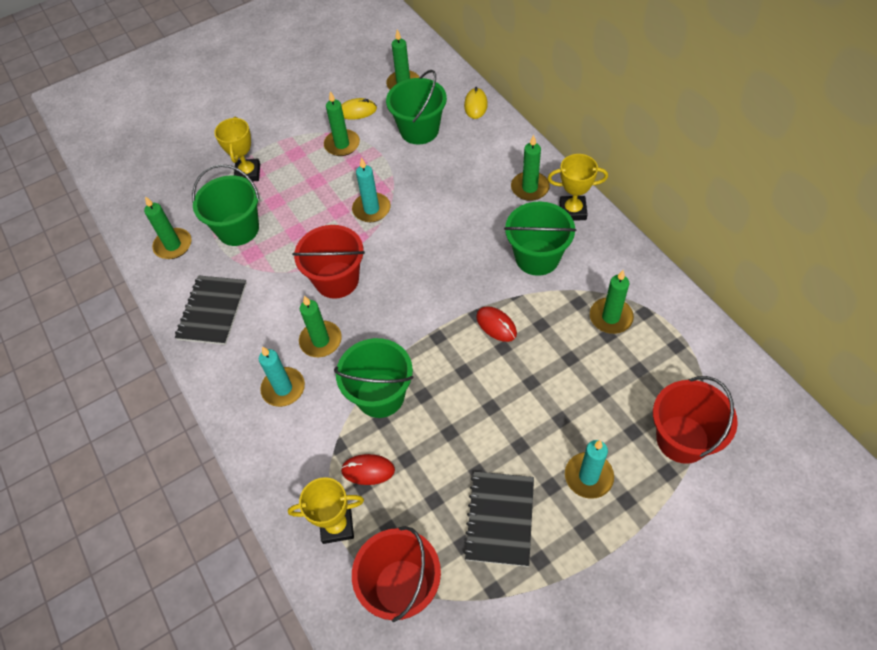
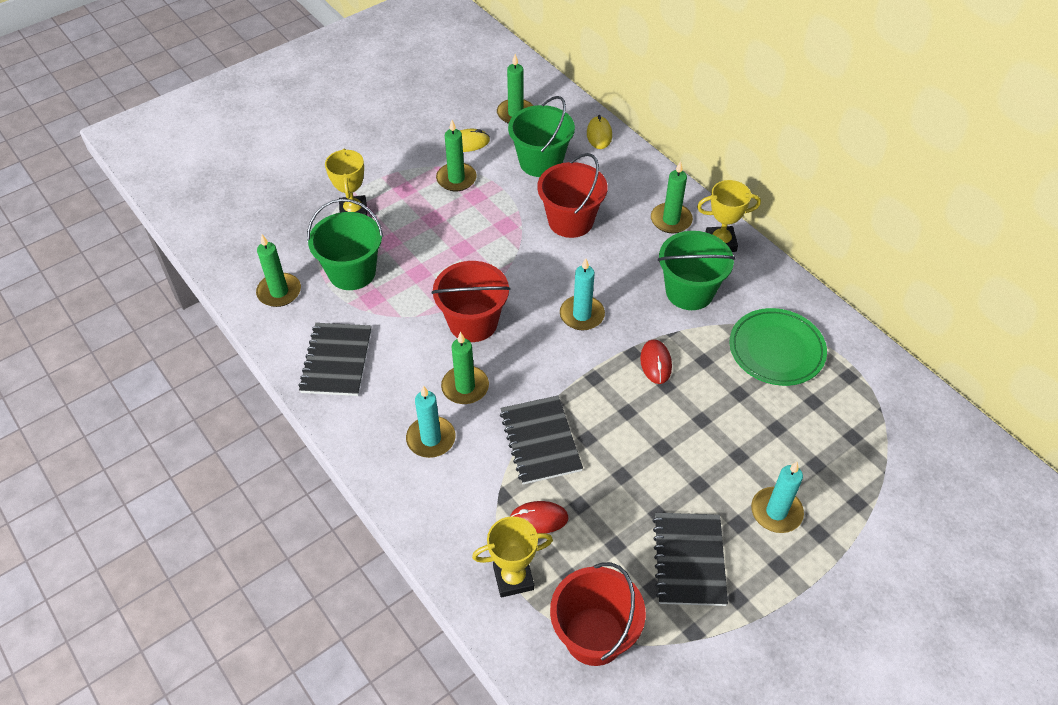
camera: 10 degrees left, 5 degrees down
(371, 209) = (500, 247): turquoise candle -> turquoise candle (582, 315)
(380, 395) = (540, 441): green bucket -> black notebook
(496, 325) = (655, 363): red mouse -> red mouse turned 45 degrees clockwise
(610, 317) = (776, 350): green candle -> green plate
(682, 439) = (868, 469): red bucket -> red bucket (570, 221)

